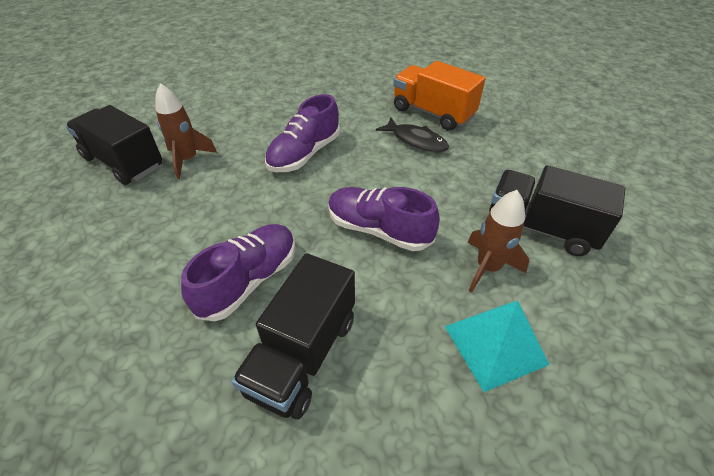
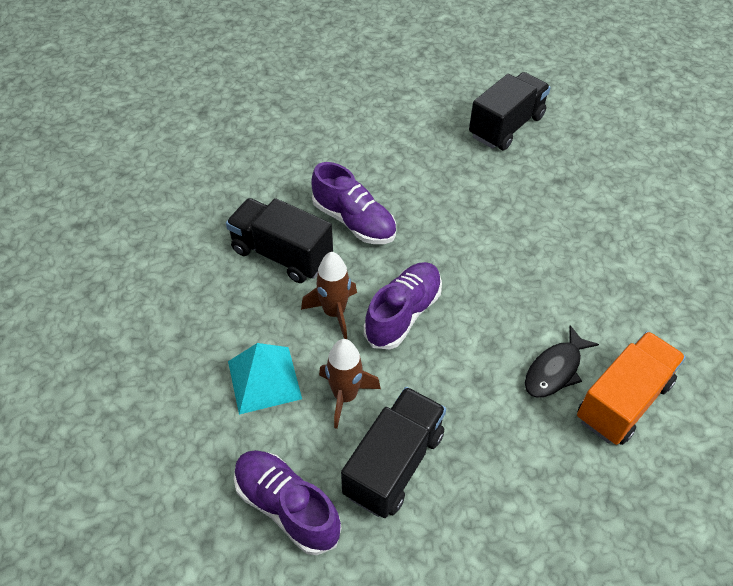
camera: 95 degrees right, 5 degrees up
(188, 160) = (511, 169): brown rocket -> brown rocket (334, 312)
(304, 154) = (523, 259): purple shoe -> purple shoe (287, 507)

